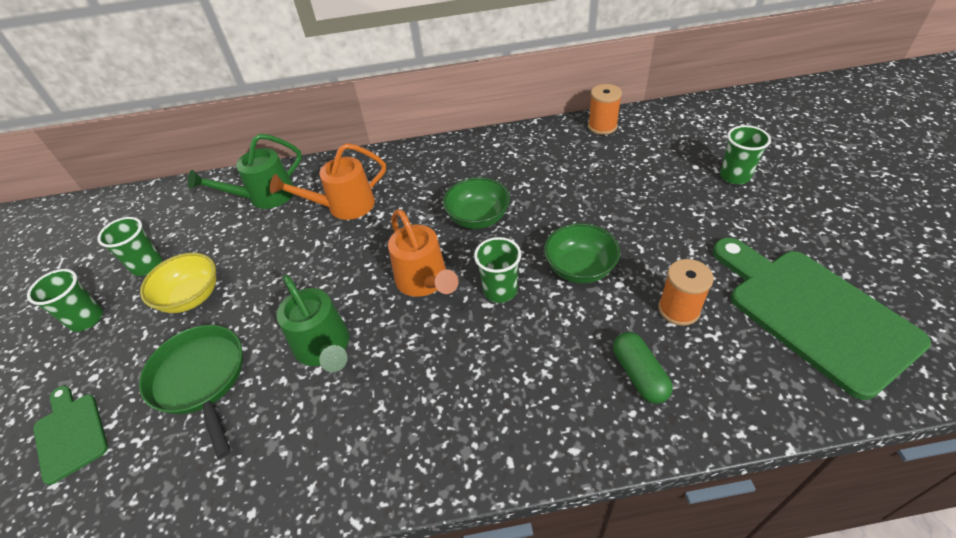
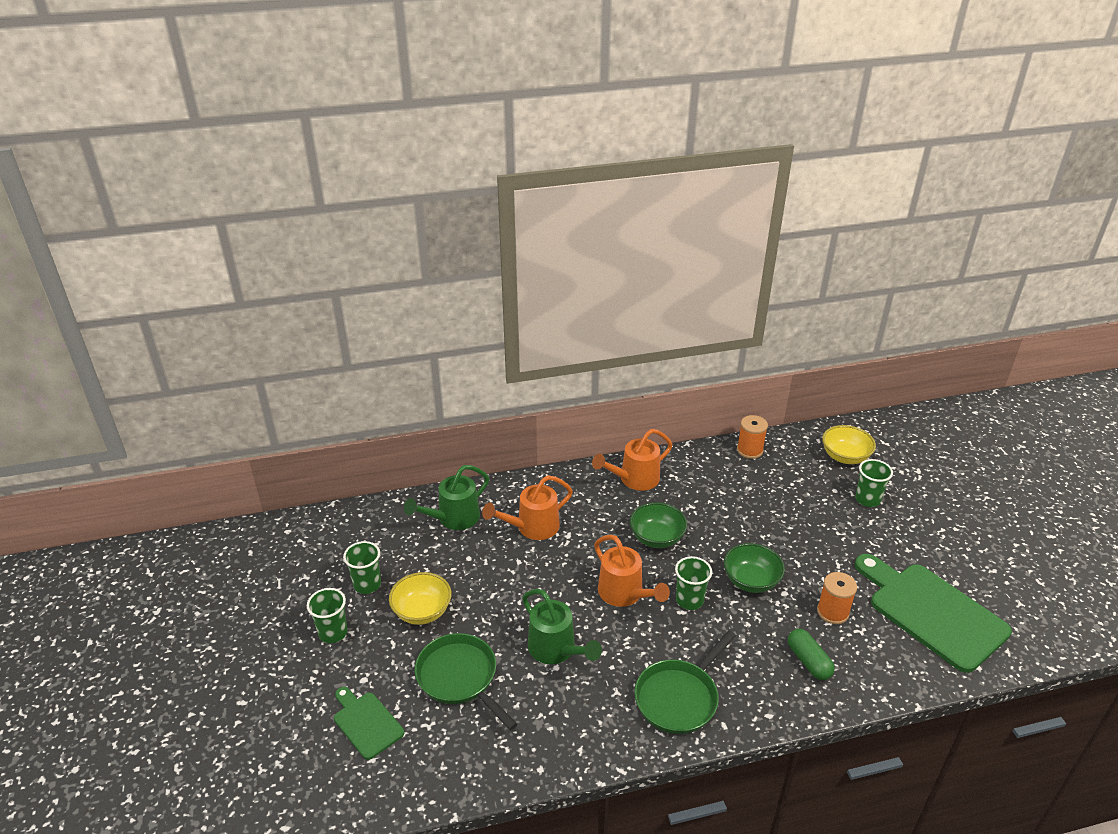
camera: 10 degrees left, 10 degrees down
(458, 418) = (679, 697): none -> green pan
(468, 157) = (634, 479): none -> orange watering can
(711, 131) = (845, 457): none -> yellow bowl

